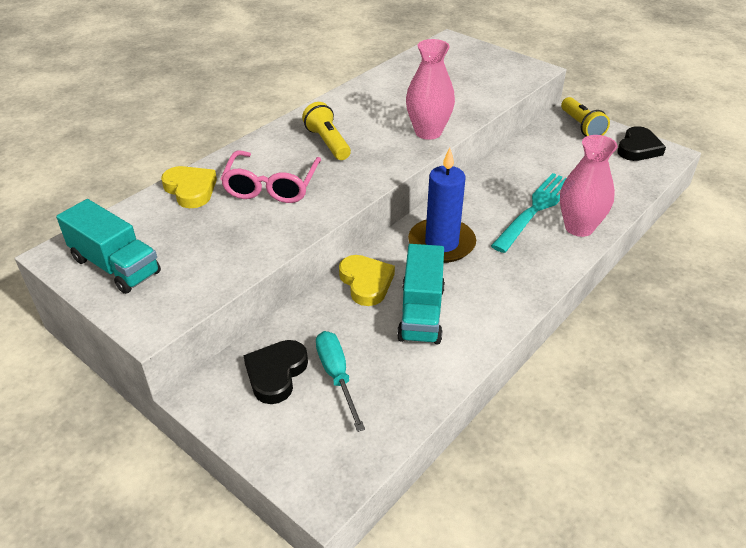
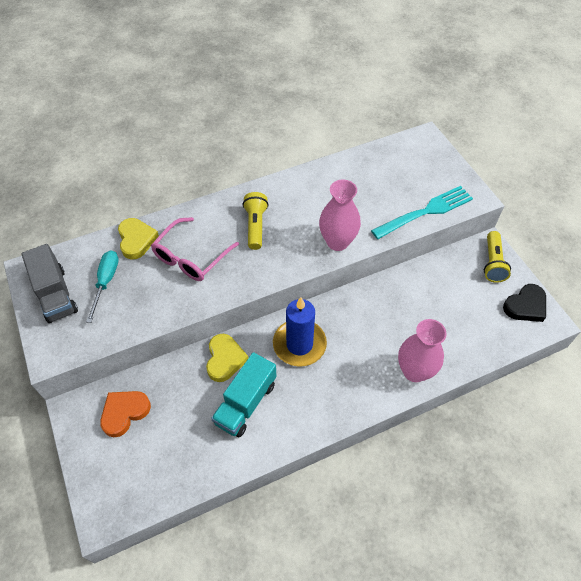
camera: 25 degrees right, 15 degrees up
(115, 266) = (56, 294): turquoise truck -> grey truck
(276, 373) = (124, 413): black heart -> orange heart
(337, 376) = (160, 432): turquoise screwdriver -> turquoise screwdriver (106, 282)
(536, 209) = (393, 338): turquoise fork -> turquoise fork (426, 212)

